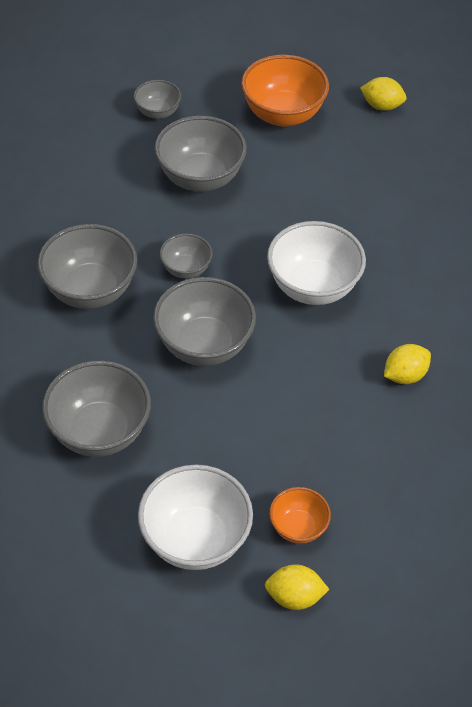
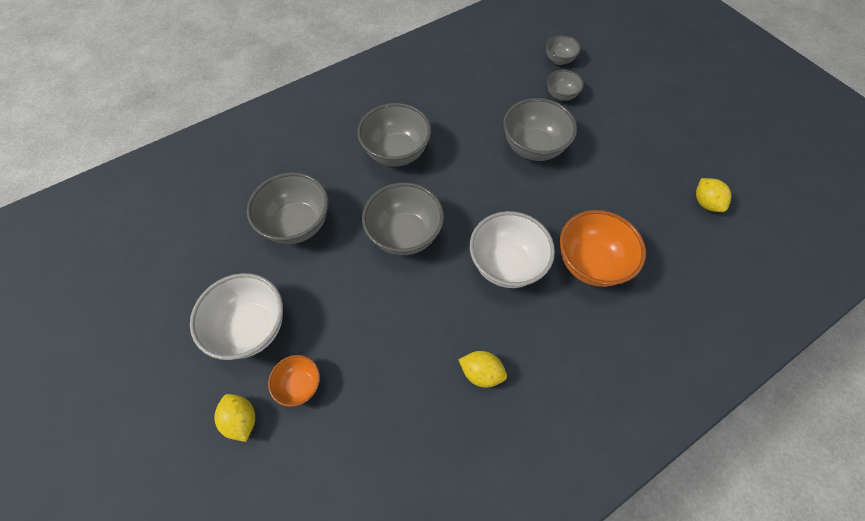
camera: 55 degrees right, 10 degrees up
(186, 269) = (455, 187): grey bowl -> grey bowl (559, 60)
(283, 114) = (631, 154): orange bowl -> orange bowl (590, 263)

